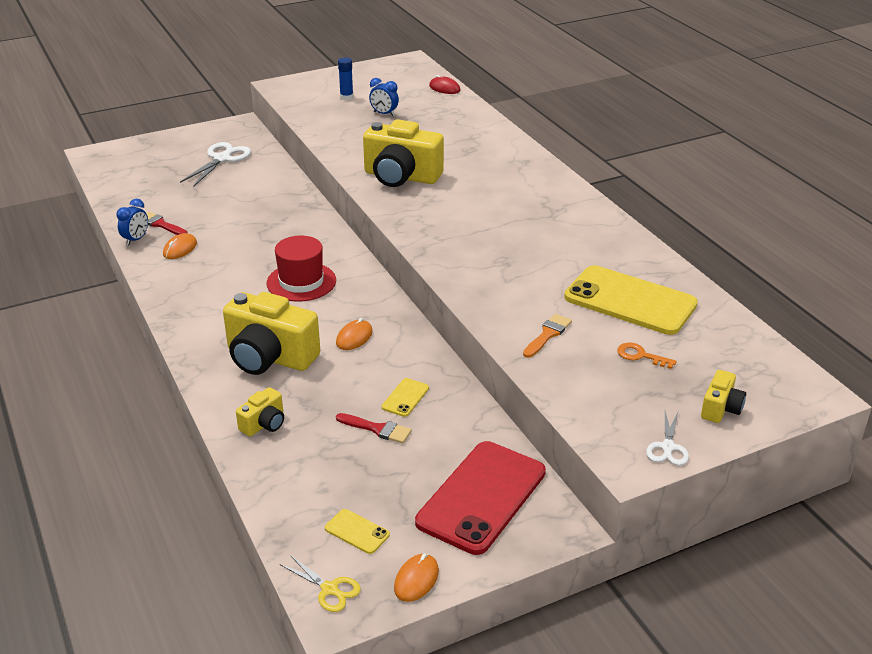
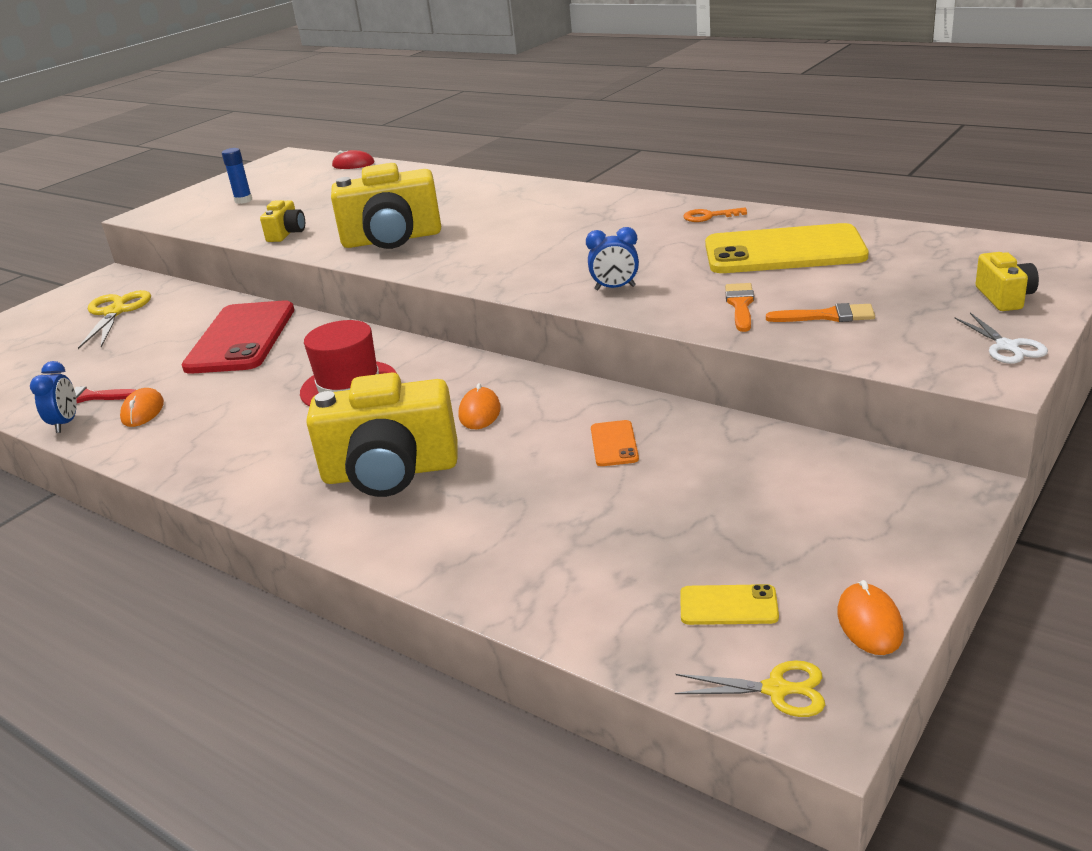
camera: 25 degrees left, 5 degrees down
(222, 158) = (115, 312): white scissors -> yellow scissors
(264, 424) = (463, 543): yellow camera -> yellow camera (286, 233)
(377, 429) = (618, 487): red brush -> none
(384, 114) = (307, 200): blue clock -> blue clock (615, 288)
(405, 397) = (614, 444): yellow phone -> orange phone
(481, 497) = (829, 501): red phone -> red phone (241, 338)
(589, 369) = (827, 316): none -> orange brush
(641, 356) = (862, 287): orange key -> orange key (709, 216)

